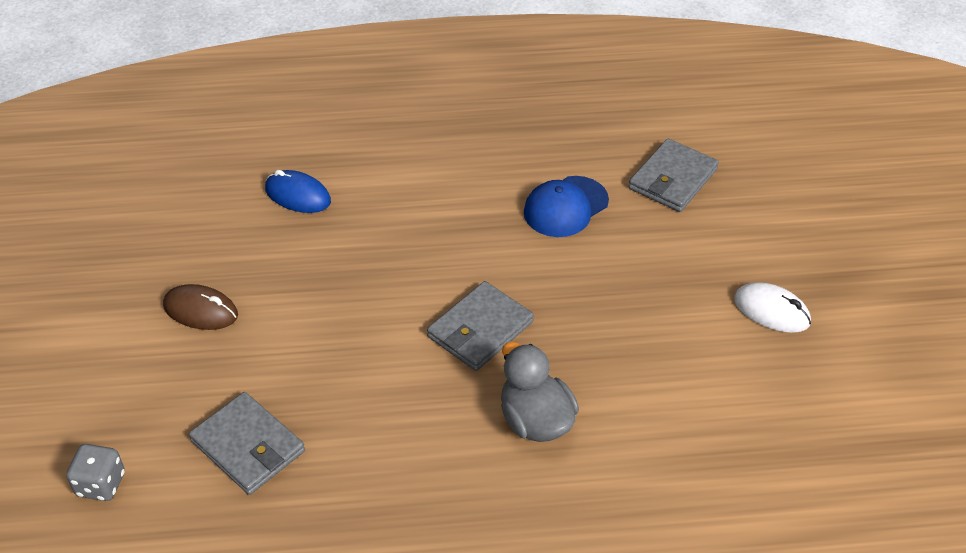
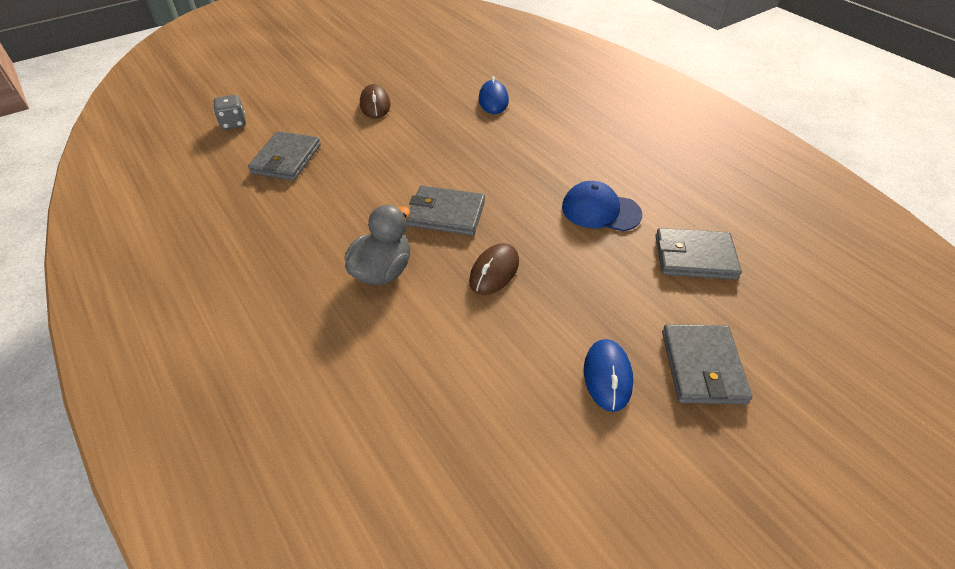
camera: 60 degrees right, 0 degrees up
(597, 329) = (494, 271): none -> brown mouse
(771, 311) = (607, 376): white mouse -> blue mouse
(794, 246) = (702, 367): none -> grey wallet

